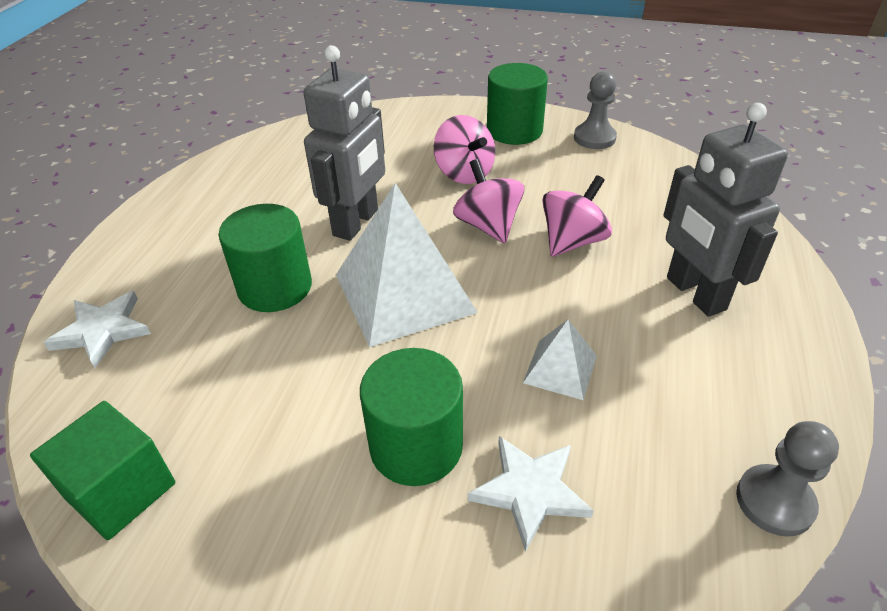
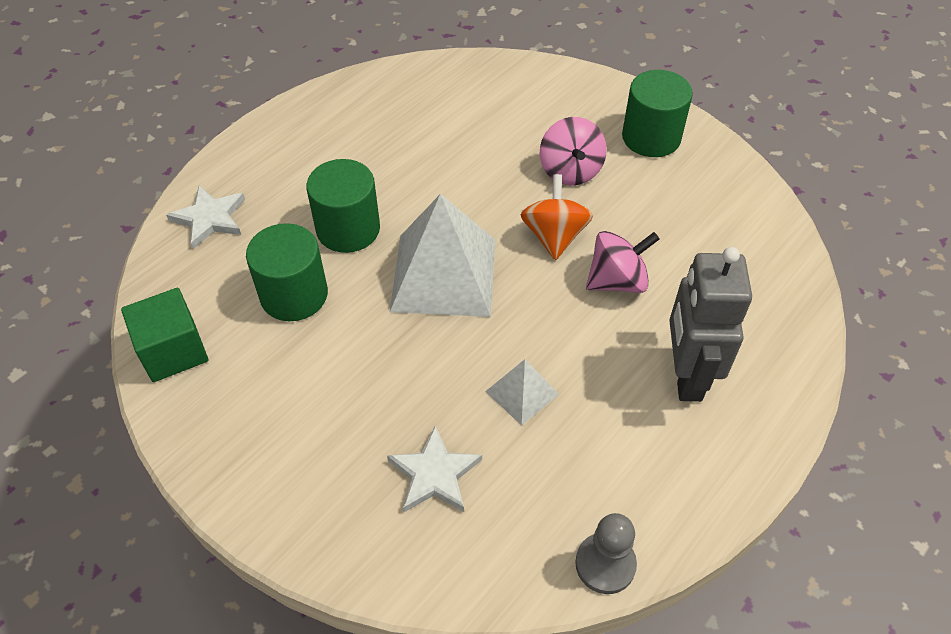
camera: 25 degrees right, 10 degrees up
(356, 223) = (445, 190): grey robot -> none
(416, 446) = (377, 405): green cylinder -> green cylinder (294, 295)
(488, 226) = (554, 236): pink spinning top -> orange spinning top
(594, 138) = (724, 174): grey pawn -> none

